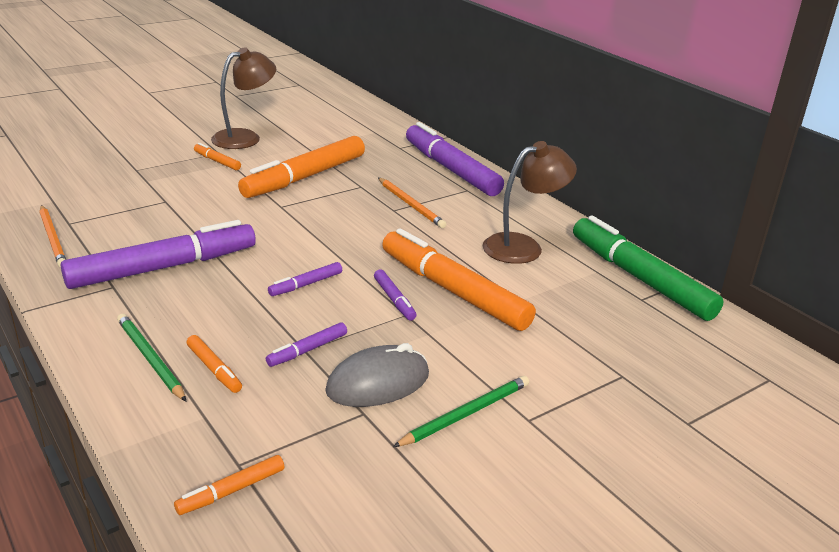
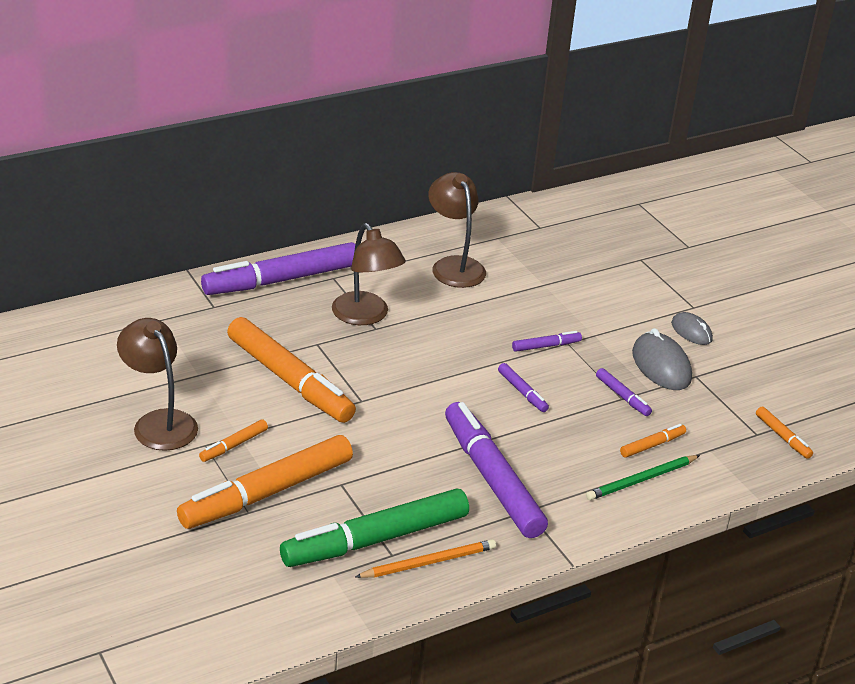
camera: 85 degrees left, 5 degrees up
(411, 205) = (365, 316): orange pencil -> brown lamp
(453, 291) = (530, 314): orange marker -> orange marker (267, 493)
(466, 414) = (691, 331): green pencil -> grey mouse
(639, 278) = (509, 220): green marker -> green marker (375, 539)

